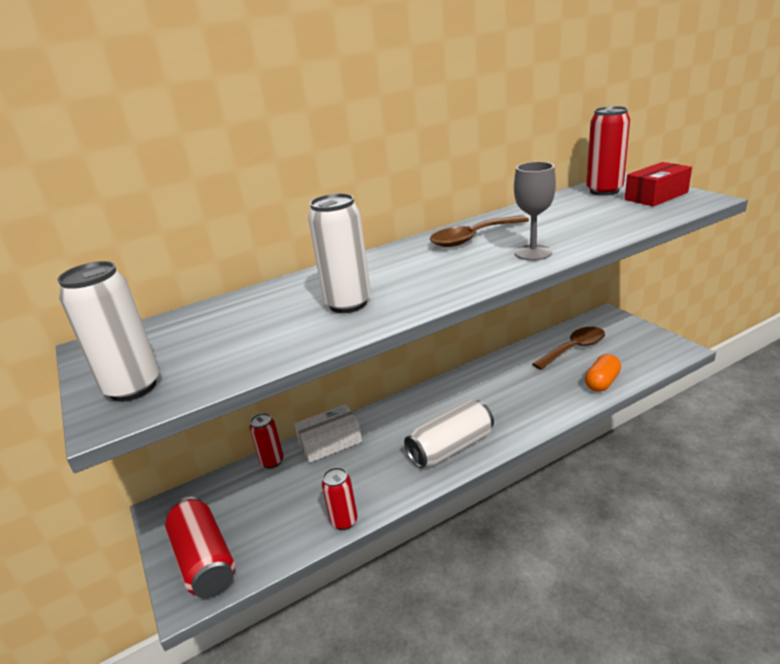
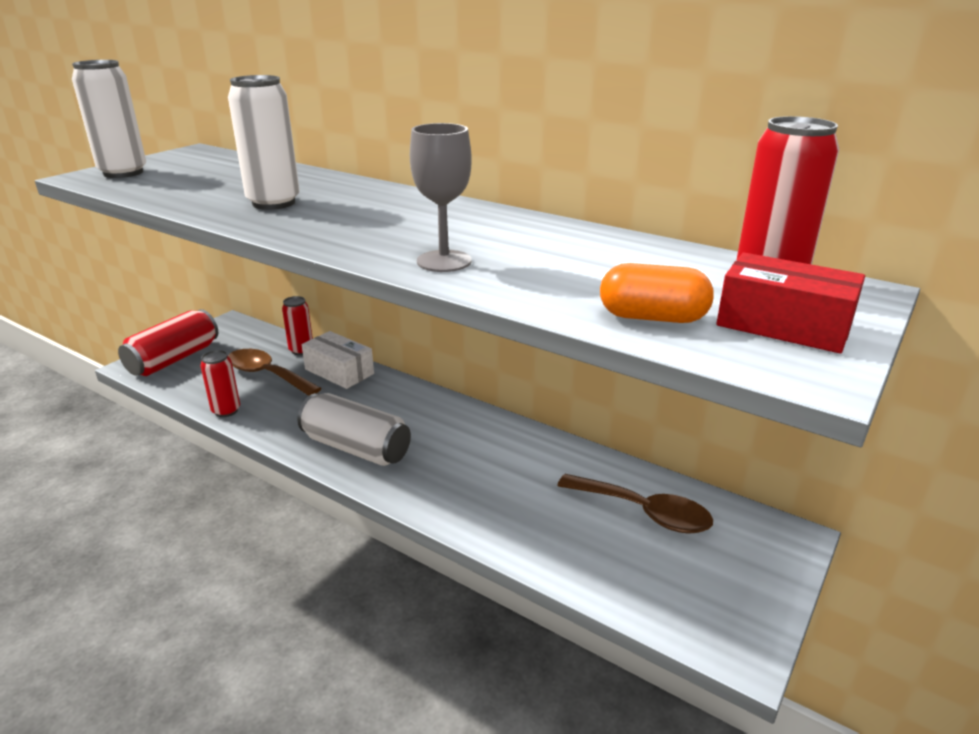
camera: 60 degrees right, 0 degrees up
(472, 238) = (483, 226): brown spoon -> brown spoon (267, 375)
(602, 382) = (564, 556): orange capsule -> orange capsule (652, 318)

